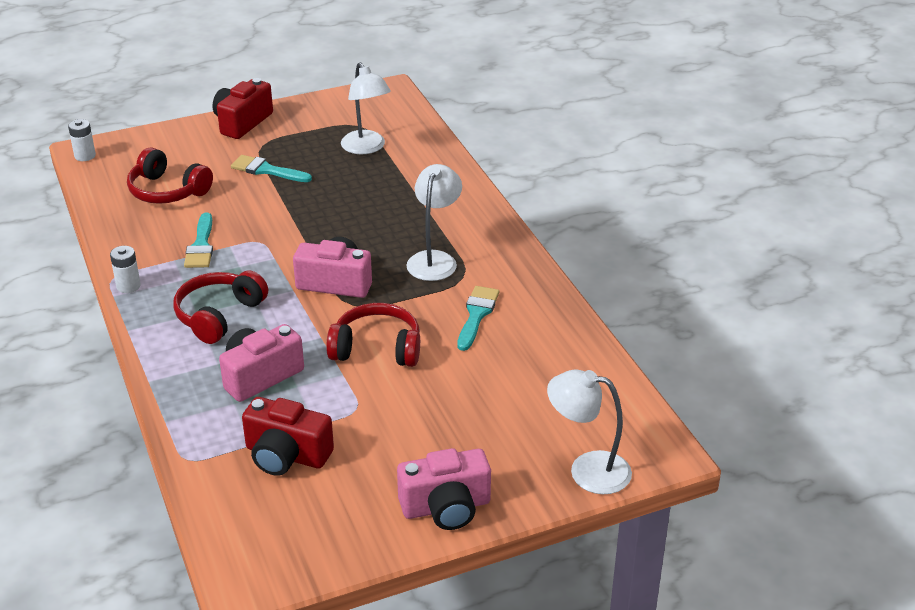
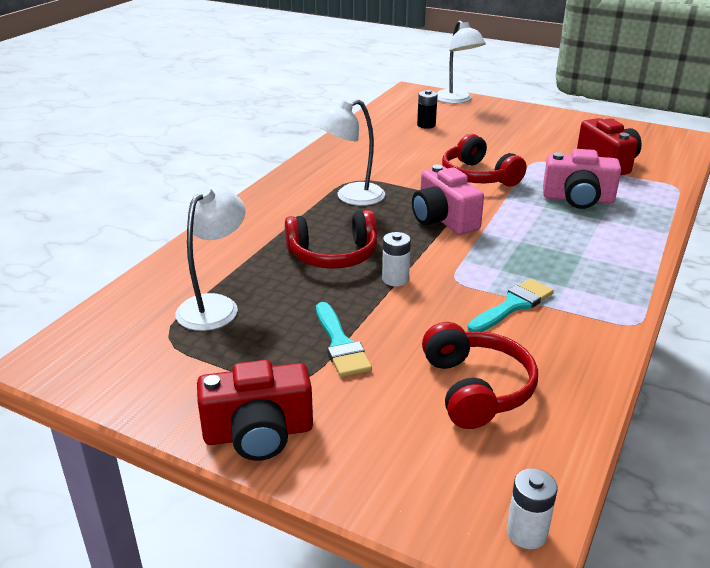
camera: 130 degrees left, 5 degrees down
(128, 286) = (624, 307): white battery -> white battery (395, 279)
(219, 315) = (564, 244): red headphones -> red headphones (333, 255)
(446, 507) = (545, 117): pink camera -> none
(477, 315) = (388, 161): turquoise brush -> none
(536, 393) = (426, 125): none -> black battery

